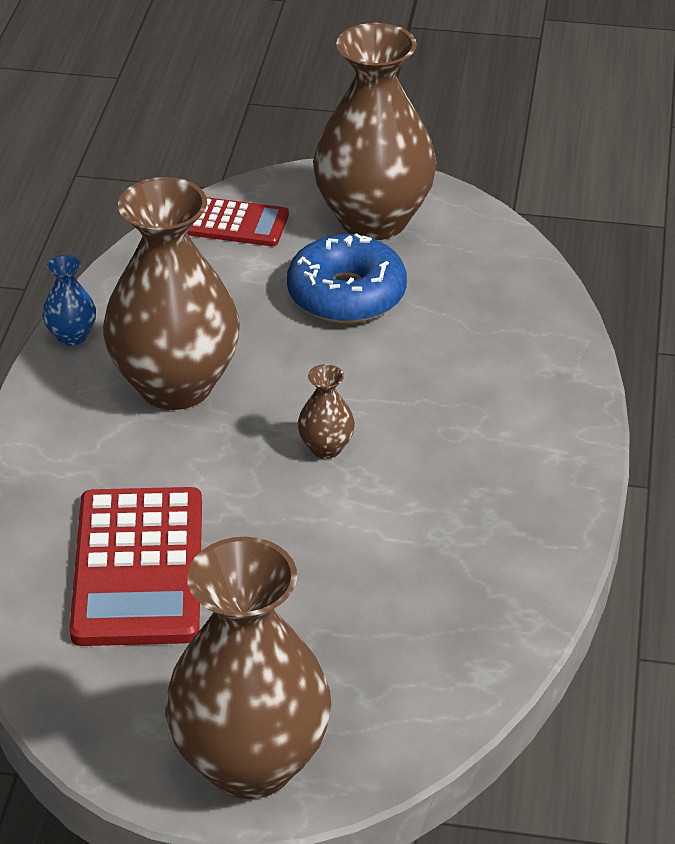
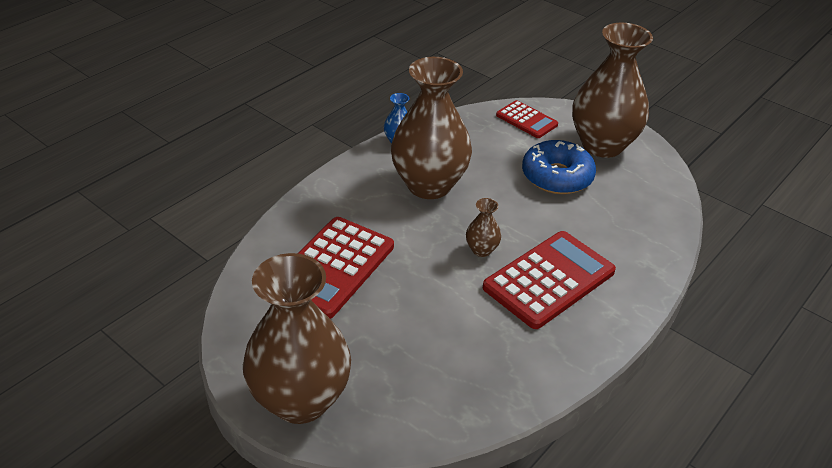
camera: 30 degrees right, 0 degrees up
(446, 448) = (549, 280): none -> red calculator

